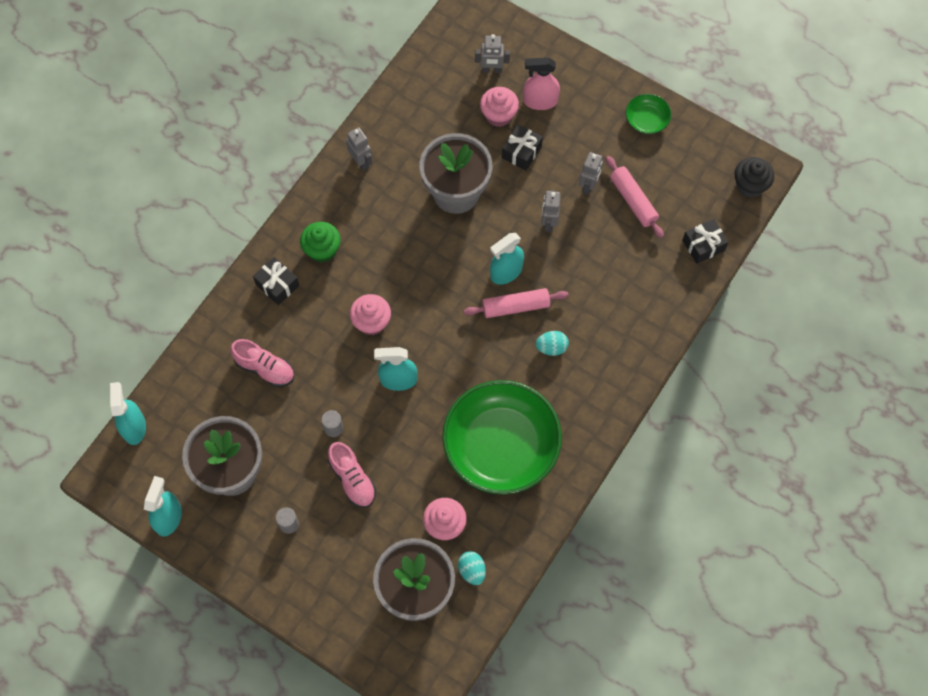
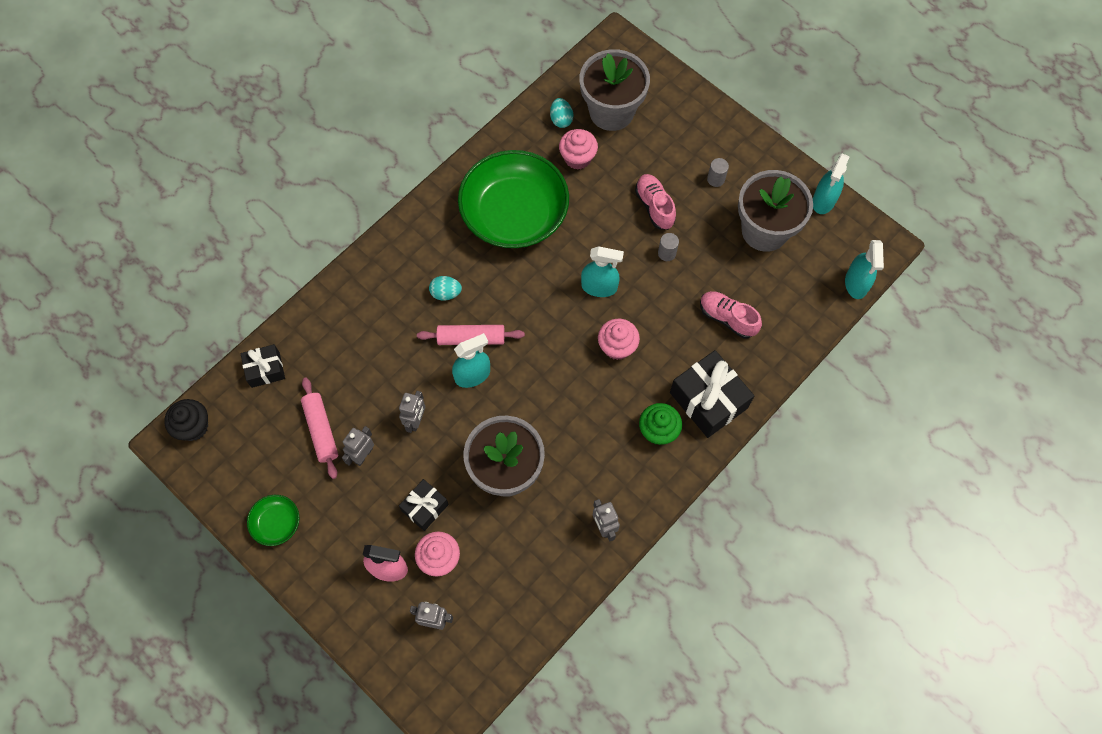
camera: 170 degrees left, 0 degrees up
(277, 285) = (708, 400): black gift -> black gift, size x1.73

